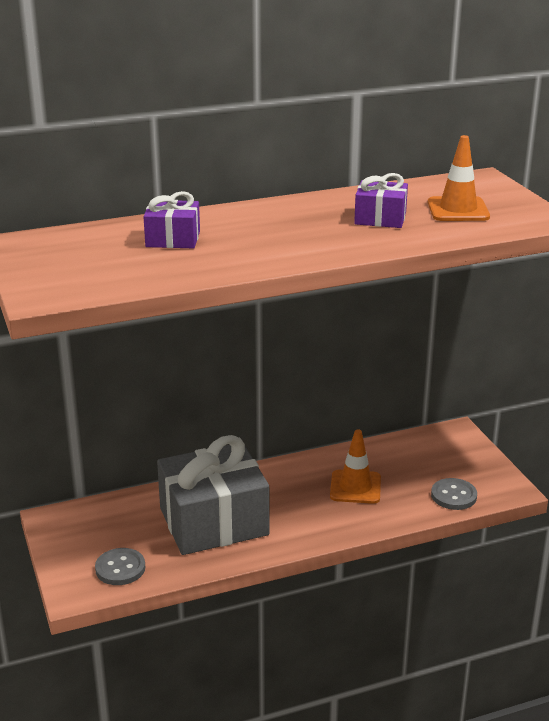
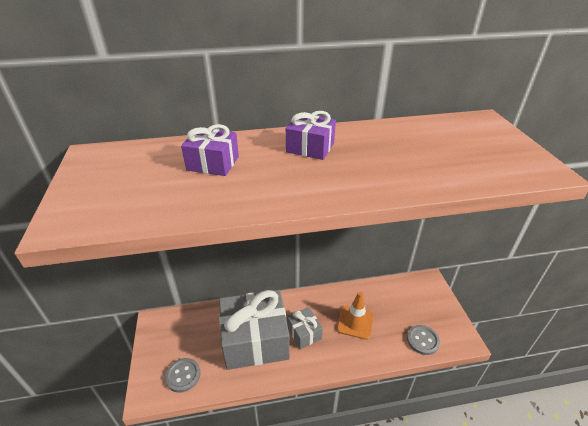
camera: 10 degrees right, 10 degrees up
(283, 506) = (304, 333): none -> grey gift
(380, 218) = (395, 156): purple gift -> purple gift (310, 147)
(458, 210) = (464, 152): orange traffic cone -> none

